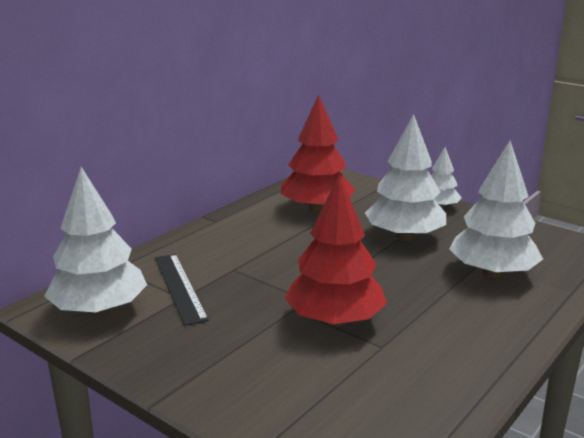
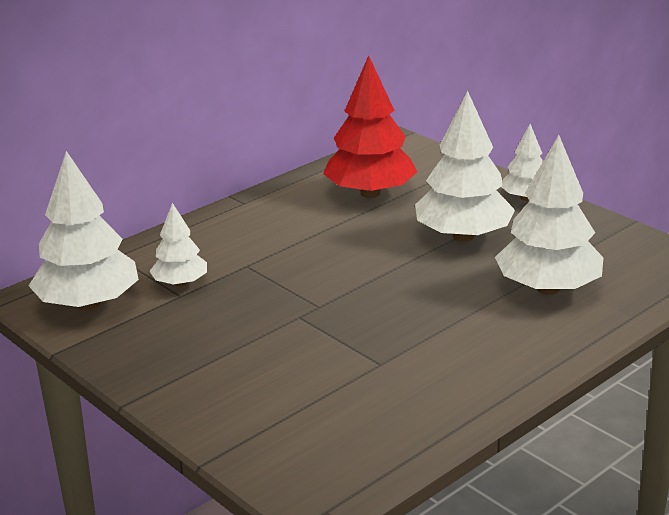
camera: 10 degrees right, 5 degrees up
(179, 287) = (180, 283): black ruler -> white tree
(335, 320) = (339, 332): red tree -> none

